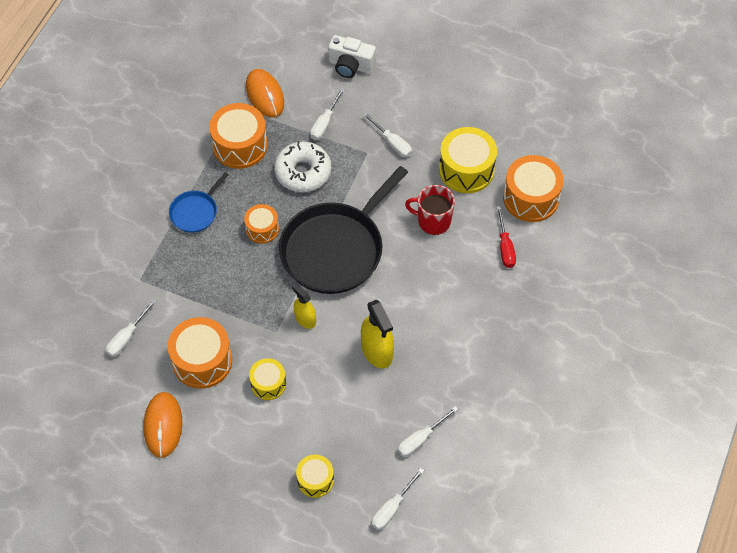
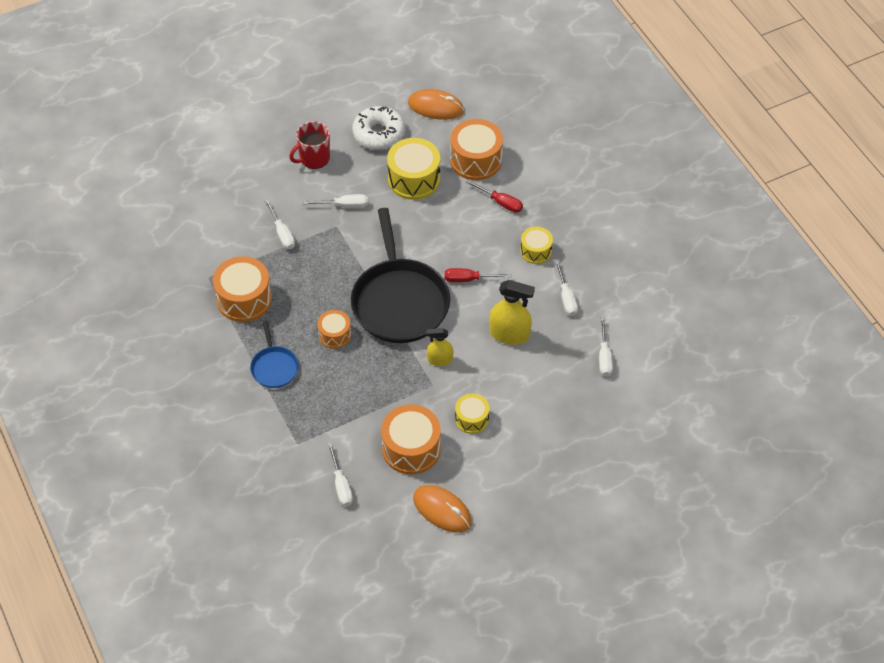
camera: 50 degrees left, 5 degrees down
(265, 95) = (215, 252): orange mouse -> orange mouse (435, 107)
(303, 172) = (311, 276): white donut -> white donut (379, 134)
(315, 480) = (578, 442): yellow drum -> yellow drum (536, 251)
(350, 66) = (248, 183): white camera -> none
(392, 508) = (642, 410): white screwdriver -> white screwdriver (566, 297)
(404, 281) = (469, 279): none -> red screwdriver
(433, 221) = (436, 228): red mug -> red mug (314, 158)

